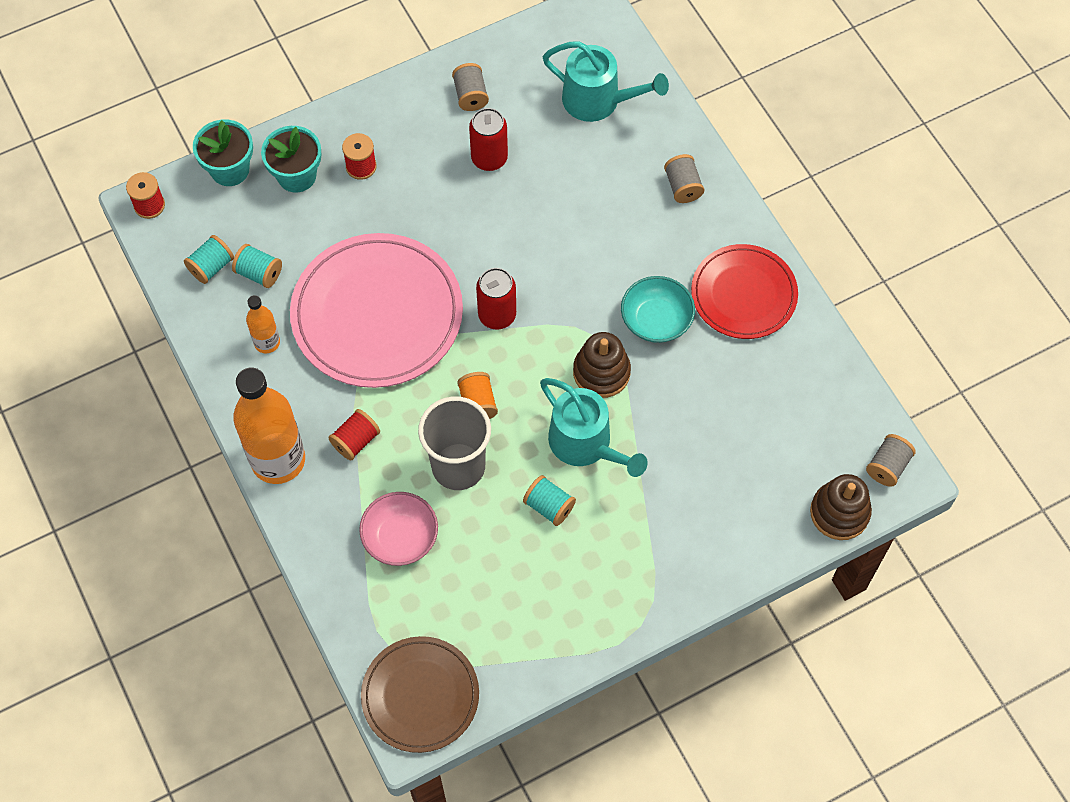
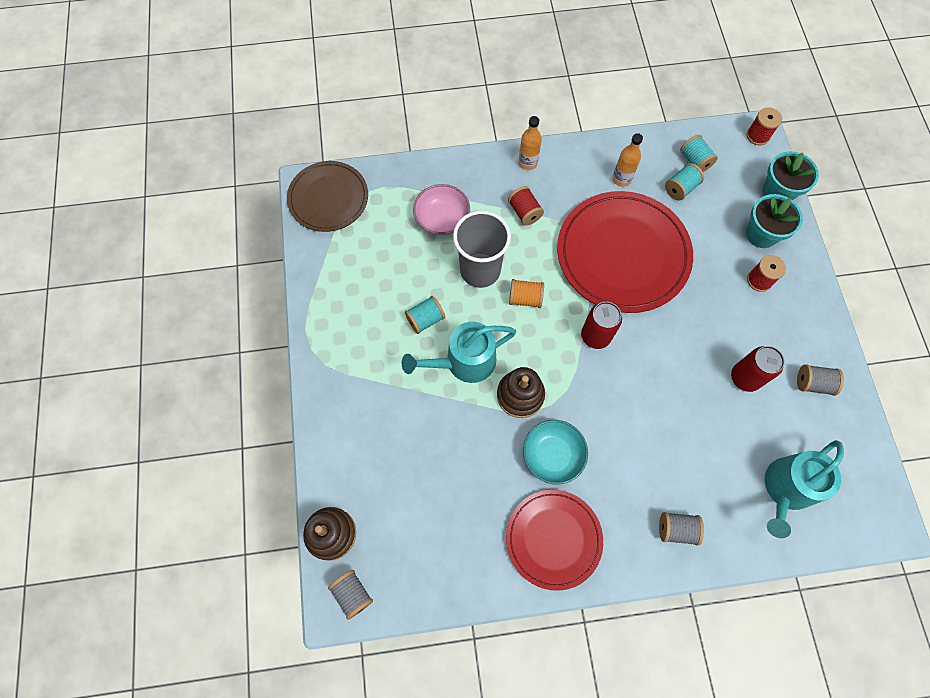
camera: 110 degrees right, 5 degrees up
(278, 460) = (527, 163): orange bottle -> orange bottle, size x0.49
(377, 314) = (622, 254): pink plate -> red plate

